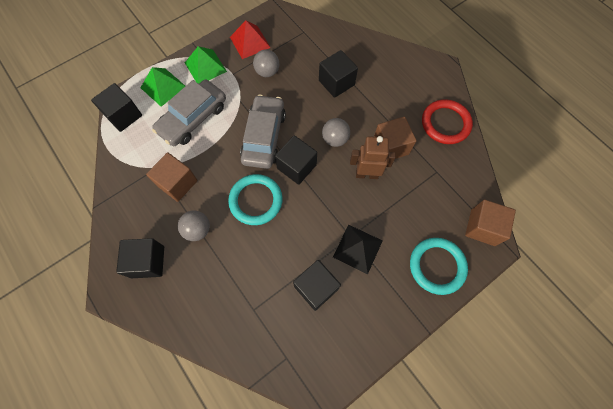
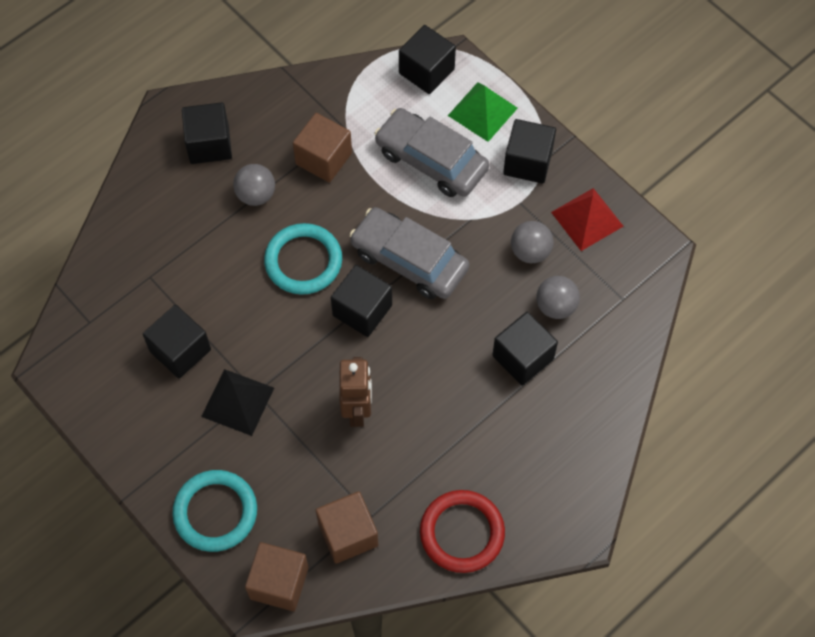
camera: 85 degrees right, 5 degrees down
(205, 67) = (527, 162): green pyramid -> black cube
(264, 137) = (409, 260): grey car -> grey car turned 150 degrees counterclockwise
(335, 139) = (415, 361): grey ball -> grey ball (555, 306)
(390, 146) = (409, 445): brown cube -> brown cube (348, 534)

